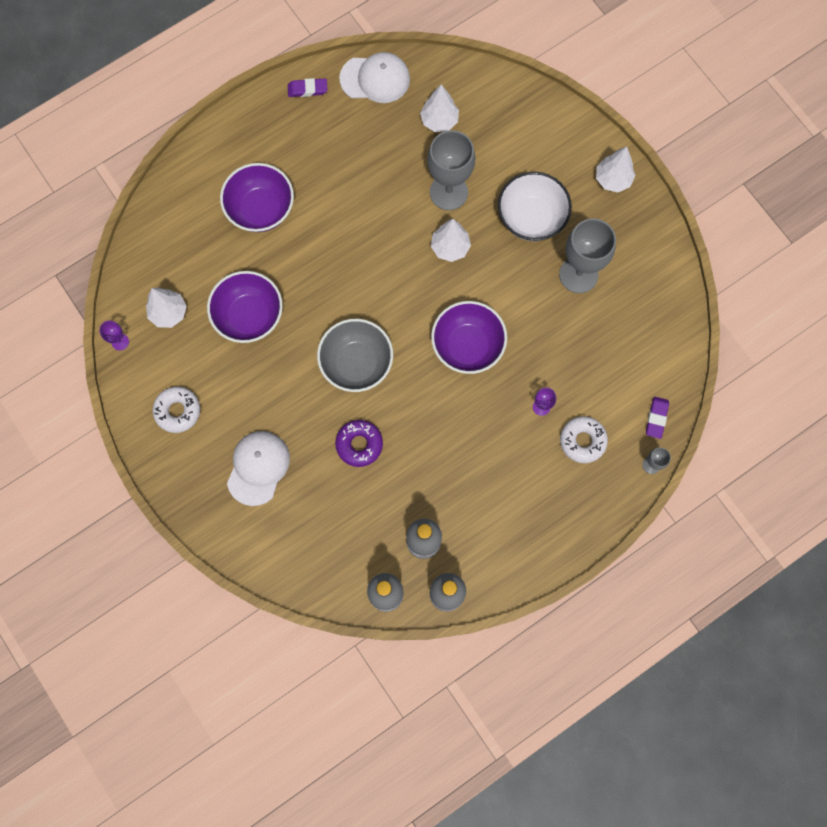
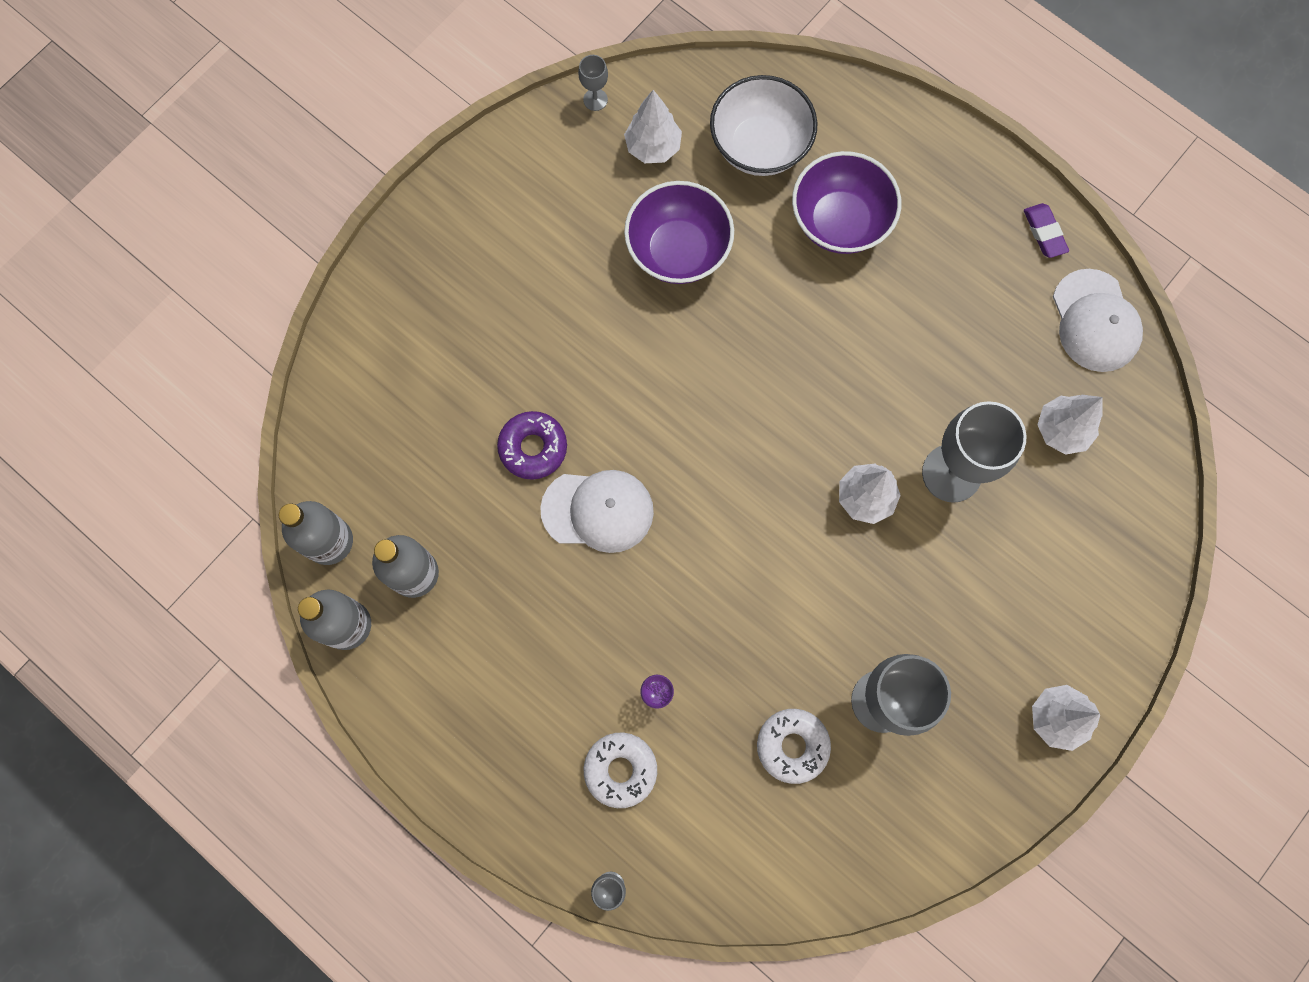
camera: 75 degrees right, 0 degrees up
(120, 342) = (595, 99): purple goblet -> grey goblet
(178, 411) = (519, 198): white donut -> white donut (792, 746)
(258, 468) = (466, 323): white cap -> white cap (598, 510)
(356, 363) = (650, 412): grey bowl -> none
(467, 346) = (720, 562): purple bowl -> none
(531, 218) = (950, 606): white bowl -> white bowl (759, 146)
(656, 418) = (686, 878): purple eraser -> none

